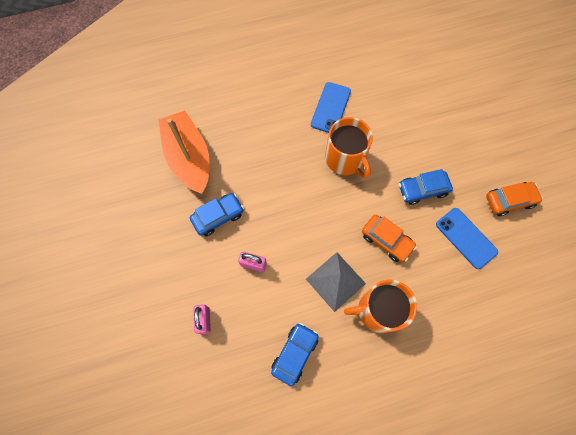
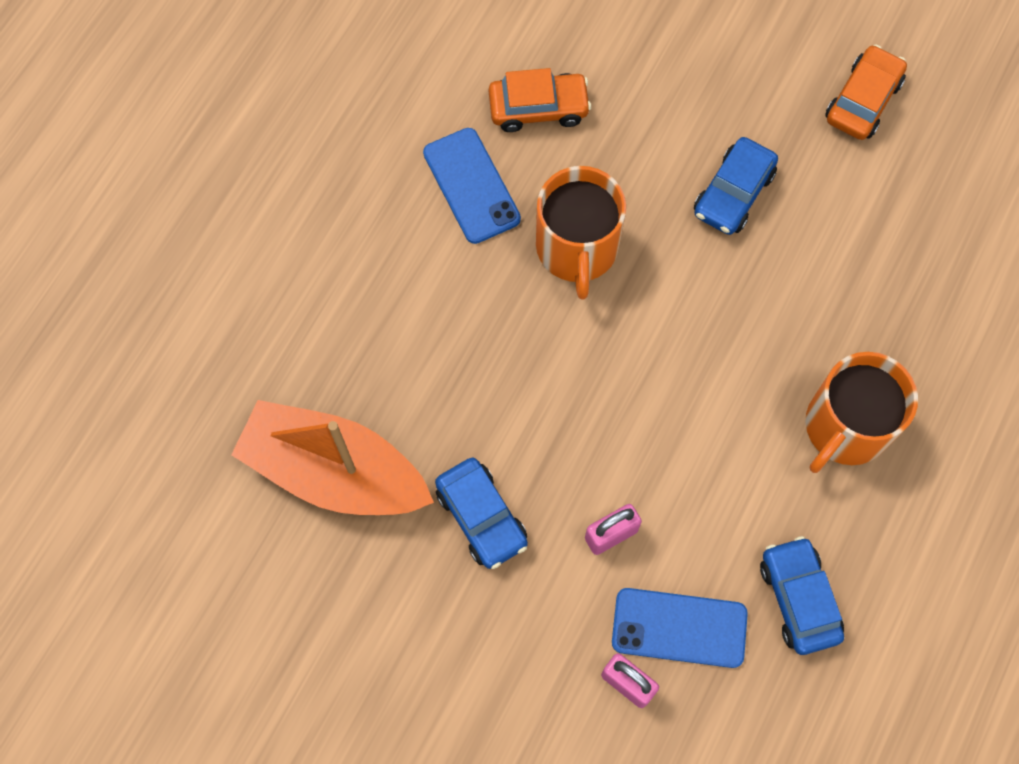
camera: 45 degrees left, 0 degrees up
(218, 216) = (481, 517): blue car -> blue car turned 135 degrees clockwise
(335, 281) = (749, 444): grey pyramid -> none
(345, 159) = (577, 248): orange mug -> orange mug turned 75 degrees clockwise
(386, 240) = (758, 316): orange car -> orange car (538, 108)
(466, 238) = (858, 210): blue phone -> blue phone (679, 628)

